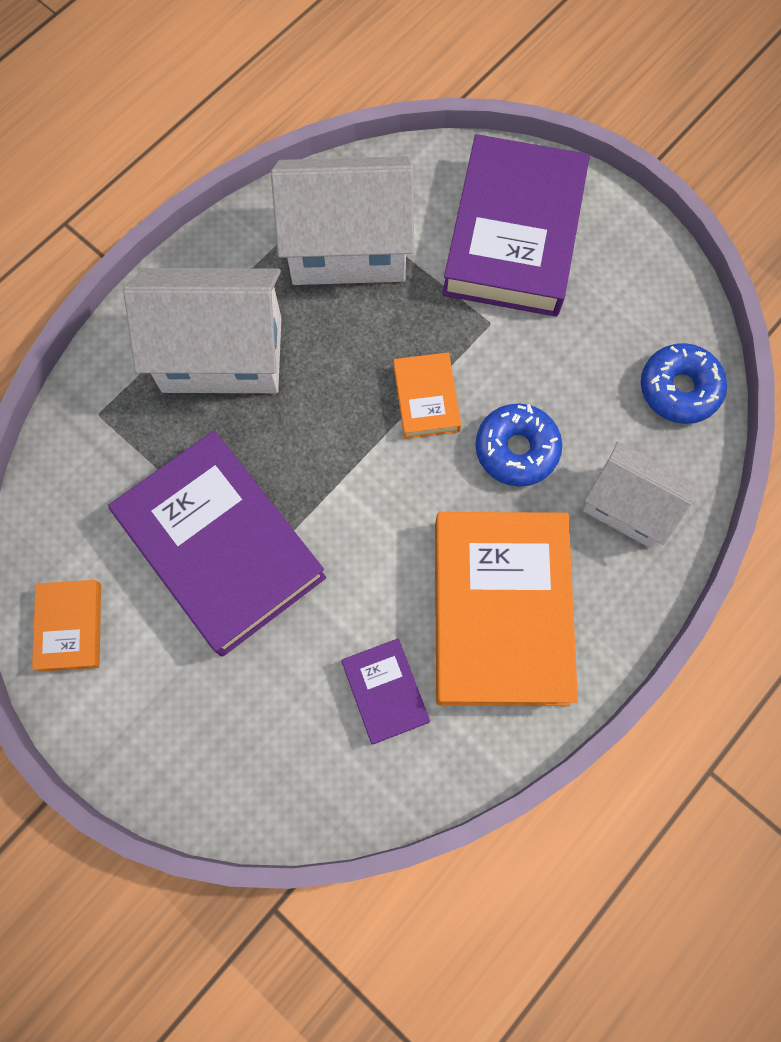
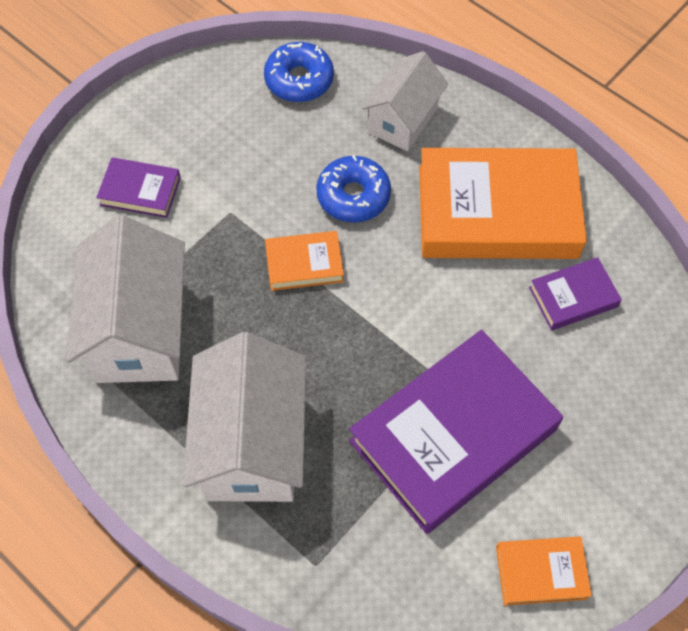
camera: 90 degrees left, 10 degrees down
(513, 235) = (140, 191): purple book -> purple book, size x0.46

